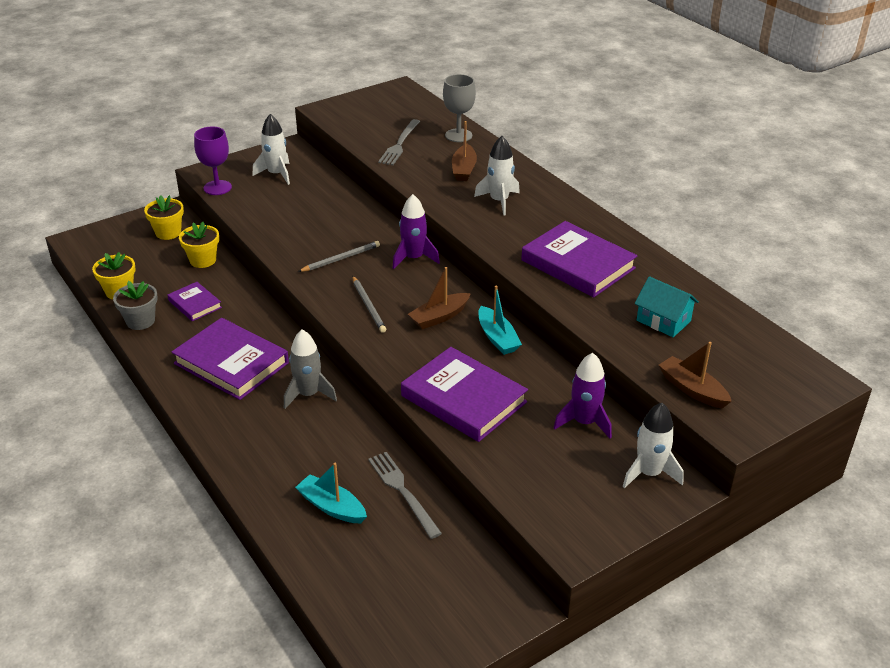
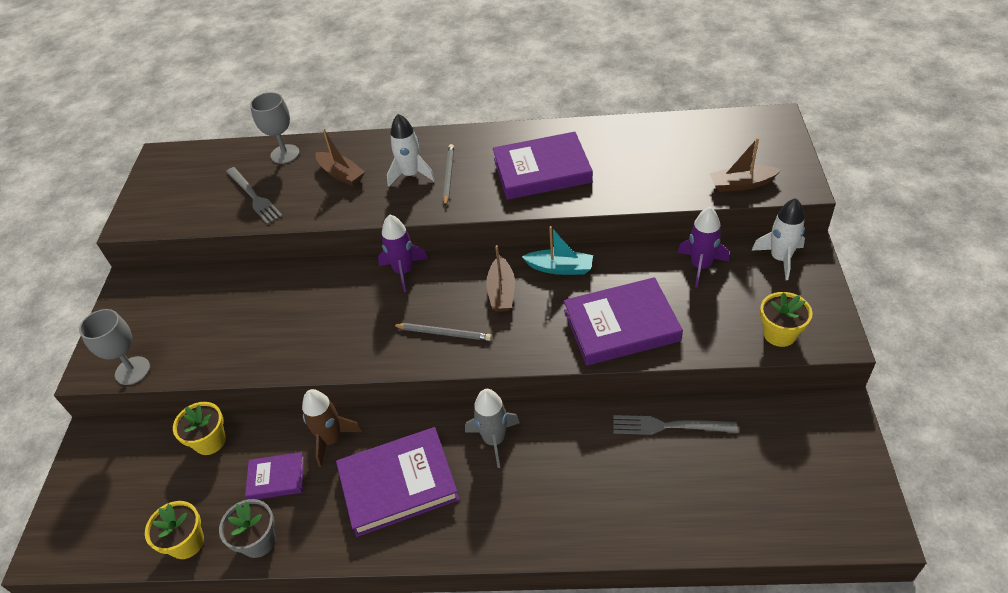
camera: 50 degrees left, 10 degrees up
(168, 232) = (129, 453): yellow flower pot -> yellow flower pot (779, 334)
(217, 188) = (132, 370): purple goblet -> grey goblet
(246, 313) = (331, 439): none -> brown rocket
(276, 174) = (164, 312): white rocket -> none
(332, 507) = (655, 487): turquoise boat -> none
(341, 259) = (355, 322): grey pencil -> grey pencil (448, 176)
(663, 321) = (651, 160): turquoise house -> none

